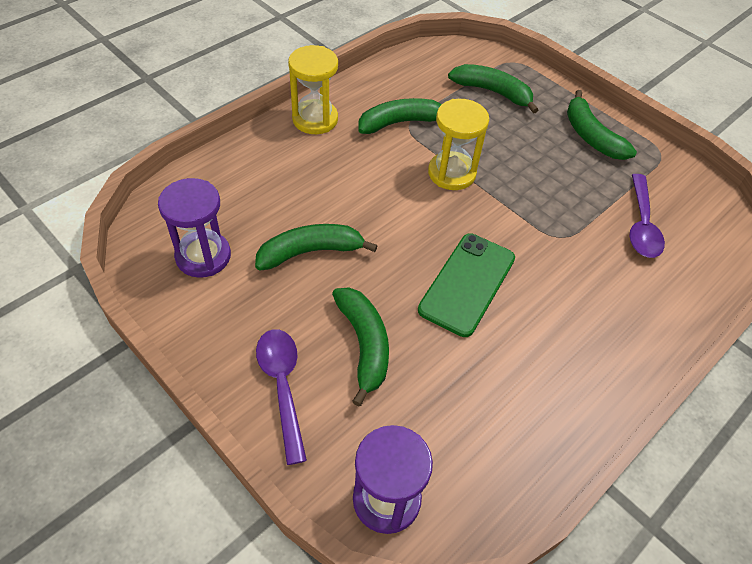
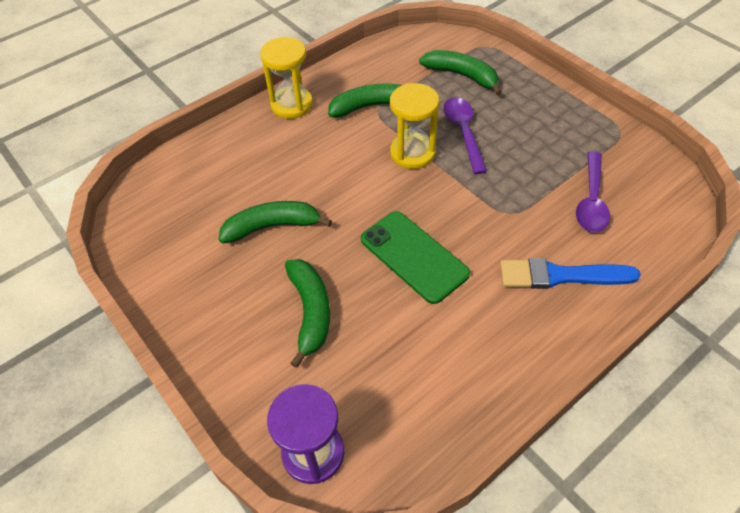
camera: 10 degrees right, 0 degrees up
(203, 256) = (176, 230): purple hourglass -> none
(282, 386) = (232, 348): purple spoon -> purple spoon (463, 132)
(467, 284) = (414, 256): green phone -> green phone turned 75 degrees counterclockwise
(591, 136) = (552, 116): green banana -> none
(621, 303) = (561, 276): none -> blue brush

